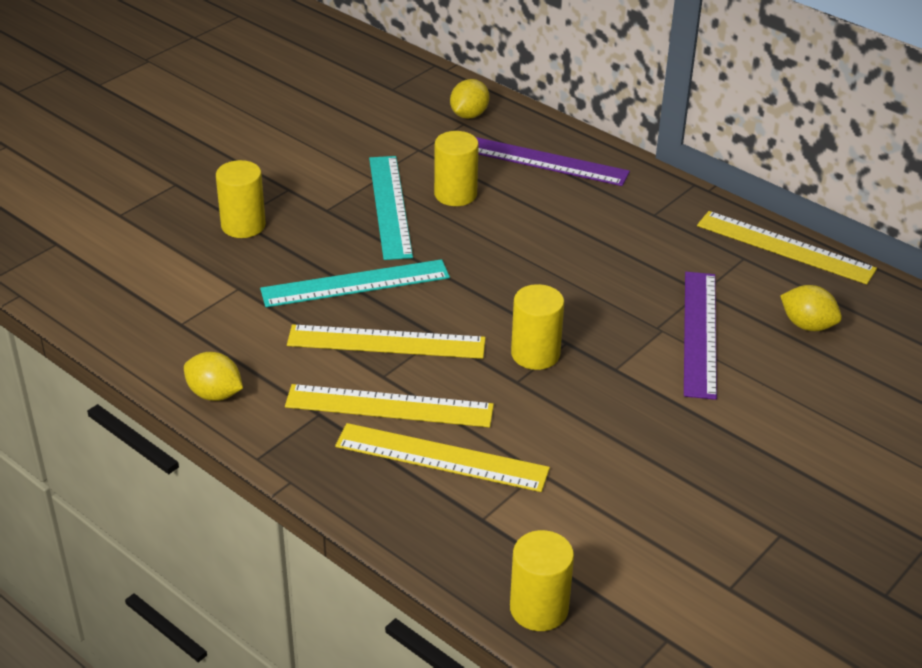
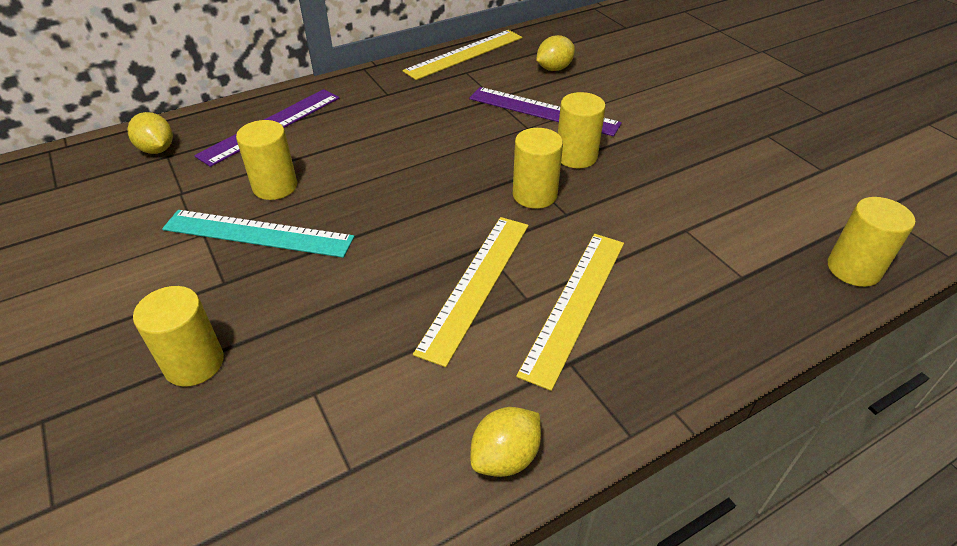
camera: 70 degrees left, 5 degrees up
(355, 283) = (368, 287): turquoise ruler -> none
(442, 457) = (657, 284): yellow ruler -> none
(623, 373) = (576, 156): none -> yellow cylinder

